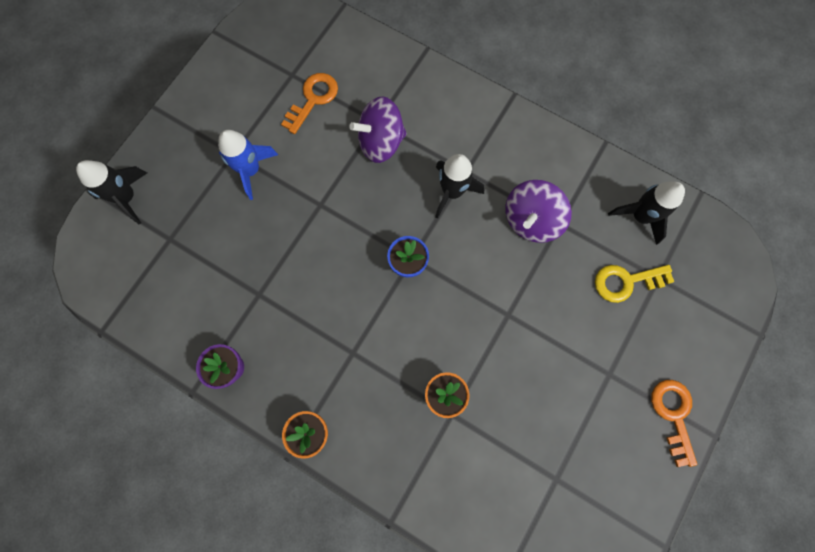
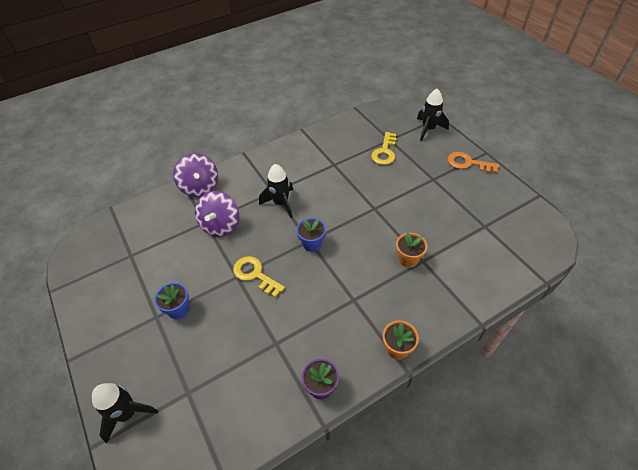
camera: 60 degrees left, 25 degrees down
(251, 170) = (178, 309): blue rocket -> blue flower pot
(313, 99) = (159, 250): orange key -> none
(332, 223) = (255, 274): none -> yellow key
(531, 220) = (324, 175): purple spinning top -> purple spinning top (200, 187)
(640, 216) = (352, 132): black rocket -> black rocket (428, 129)

